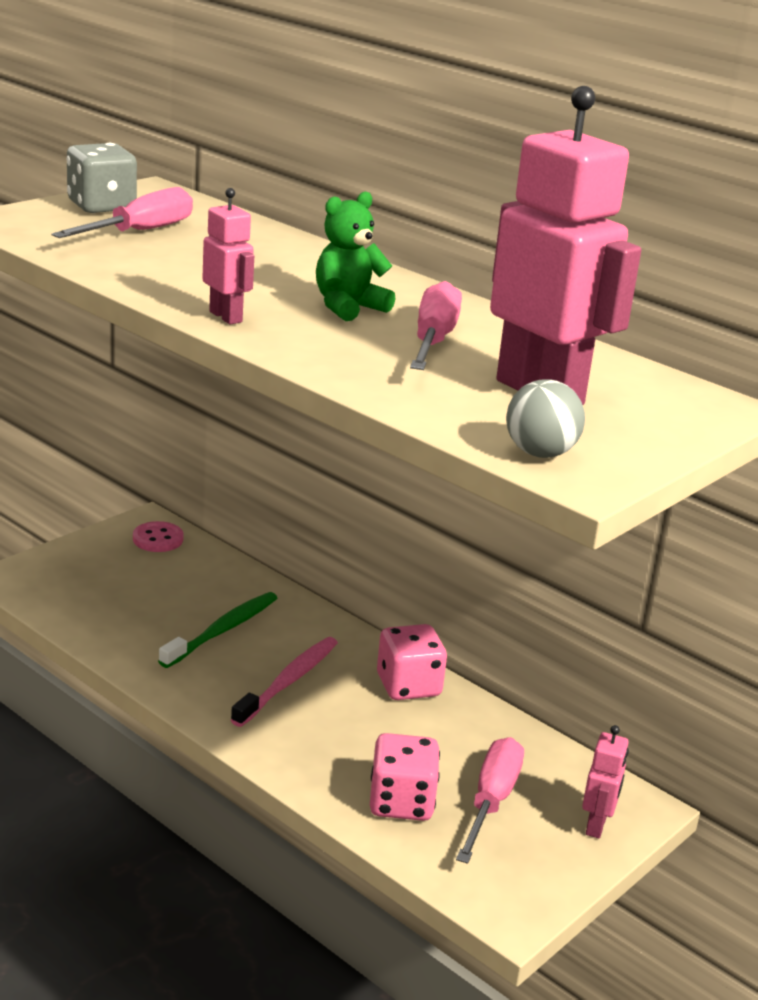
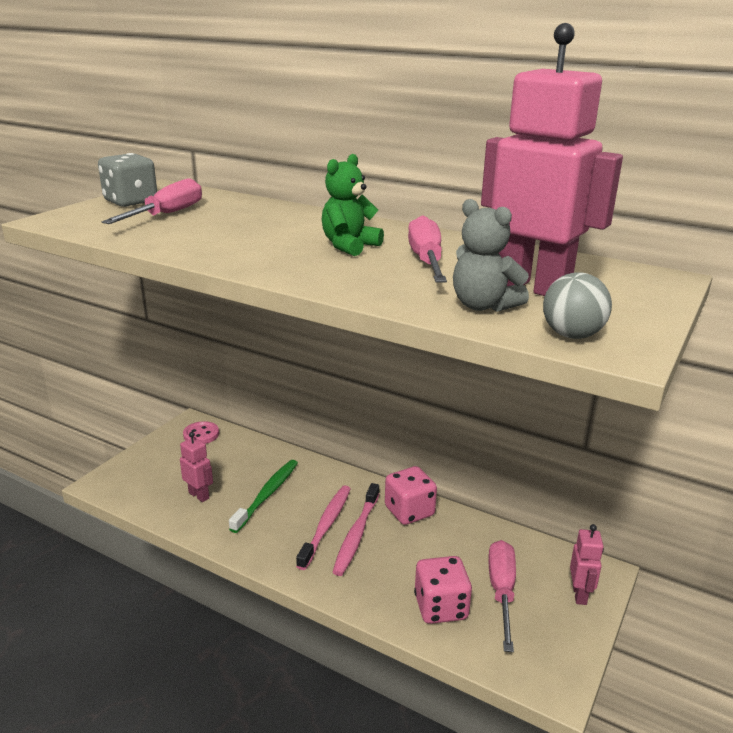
camera: 10 degrees left, 0 degrees up
(226, 317) = (262, 265): pink robot -> pink robot (199, 495)
(325, 699) = (356, 534): none -> pink toothbrush
(461, 405) = (483, 306): none -> grey teddy bear

